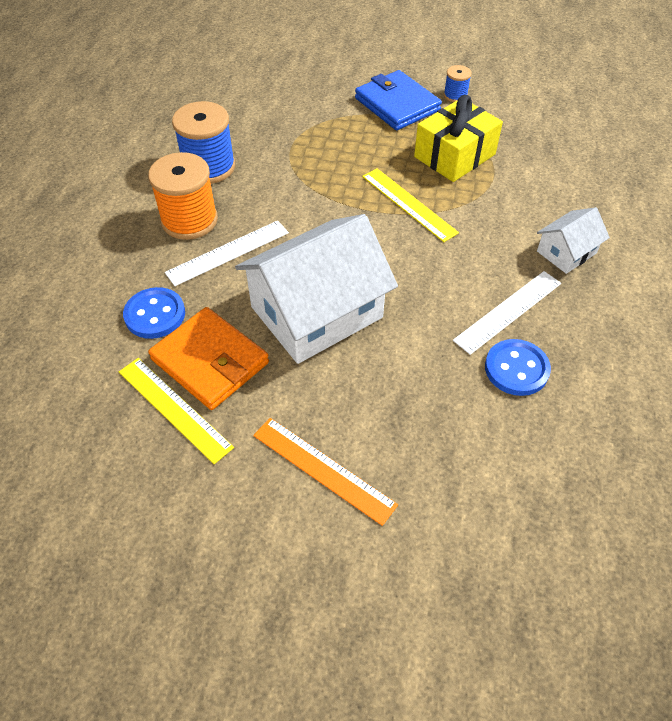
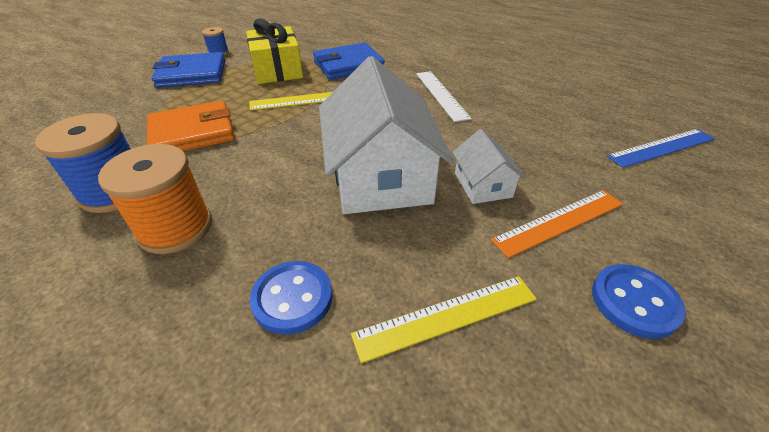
camera: 65 degrees left, 10 degrees down
(210, 361) = (395, 265): orange wallet -> orange wallet (192, 132)
(228, 252) = (255, 211): white ruler -> none
(514, 204) = (348, 65): none -> blue wallet
(516, 369) = (493, 107): blue button -> blue button (634, 302)
(539, 570) = (661, 147): none -> blue ruler
(566, 252) = (406, 63): white house -> white house (482, 185)

